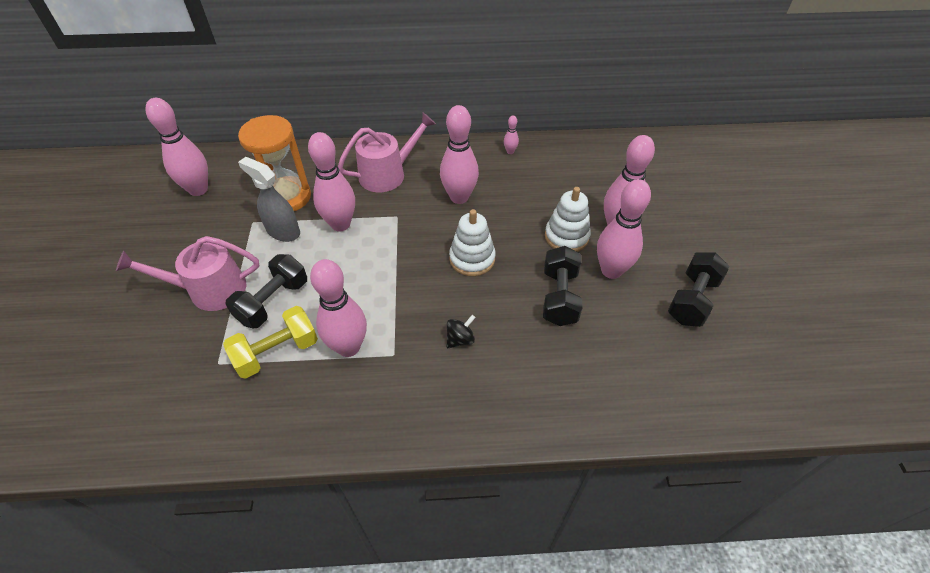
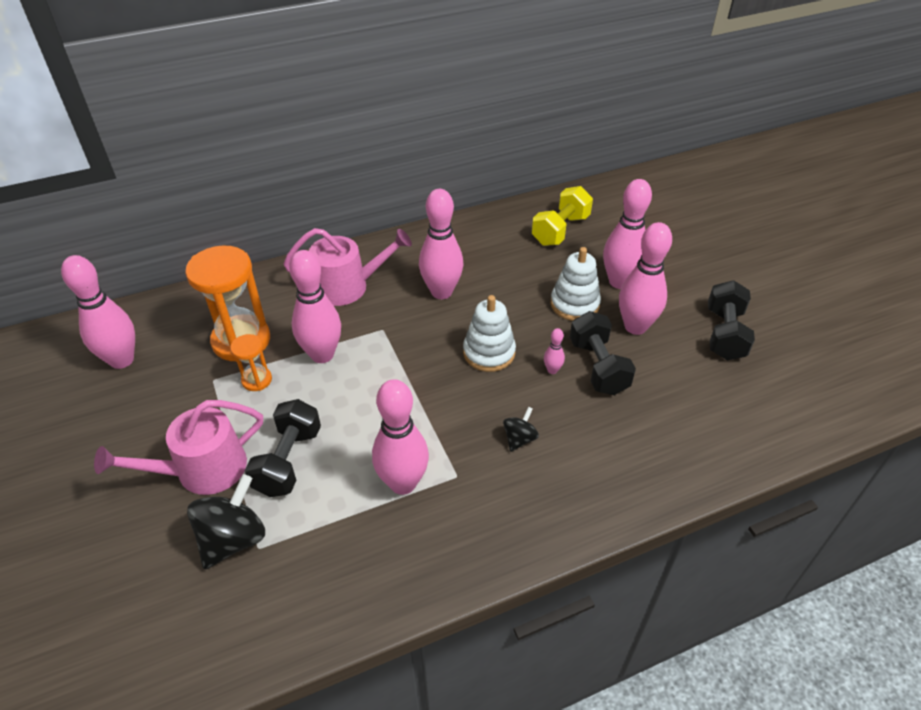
camera: 20 degrees left, 5 degrees down
(204, 350) = (233, 539): none -> black spinning top
(277, 352) = (323, 514): yellow dumbbell -> yellow dumbbell (560, 230)
(283, 231) = (257, 380): grey spray bottle -> orange hourglass
(387, 174) = (347, 286): pink watering can -> pink watering can turned 45 degrees clockwise
(510, 151) = (471, 230): pink bowling pin -> pink bowling pin (552, 370)

